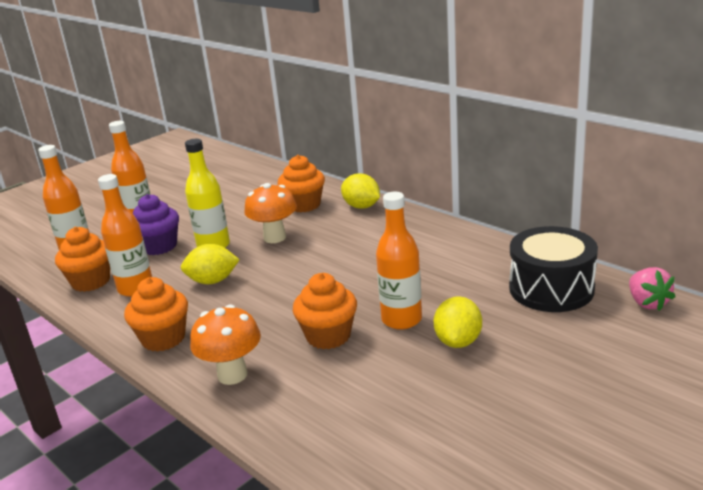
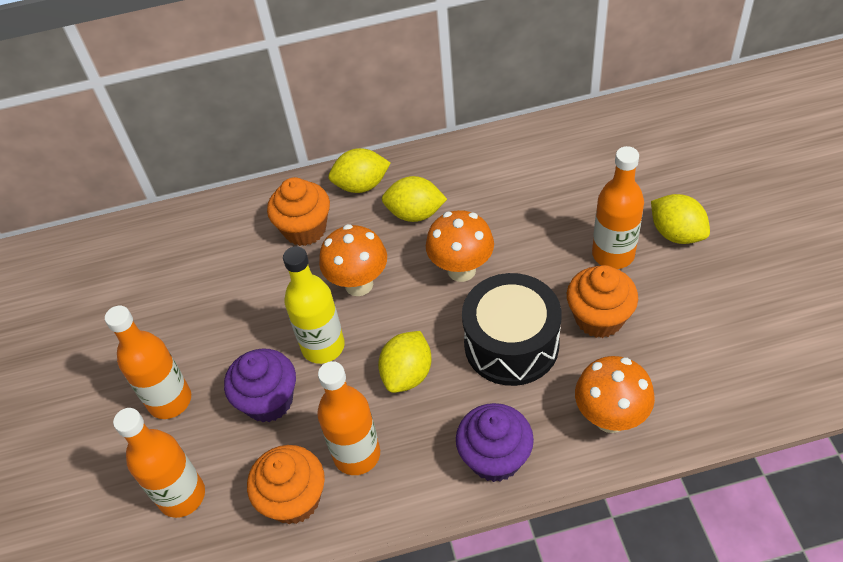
camera: 55 degrees left, 25 degrees up
(163, 338) = (495, 458): orange cupcake -> purple cupcake
(322, 266) = (461, 270): none -> orange mushroom
(356, 232) = (415, 213): none -> yellow lemon
(551, 289) = (643, 138): black drum -> black drum (511, 344)
(647, 303) = (708, 98): pink strawberry -> none

